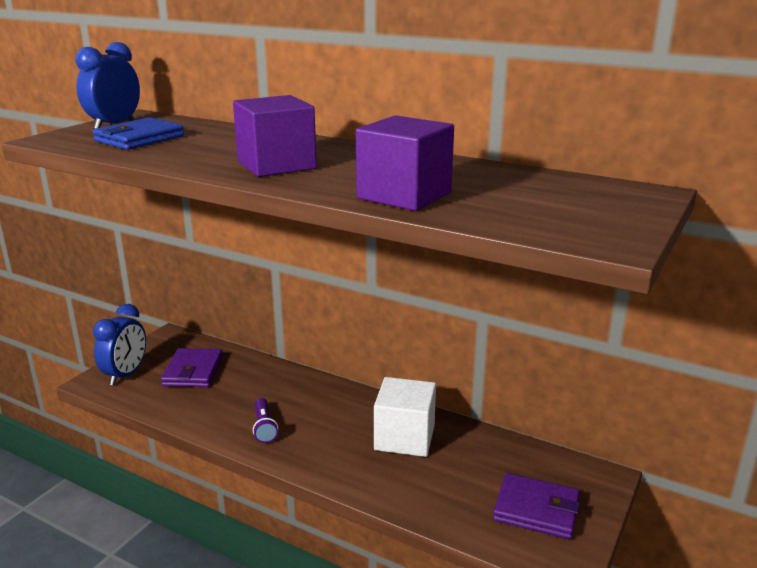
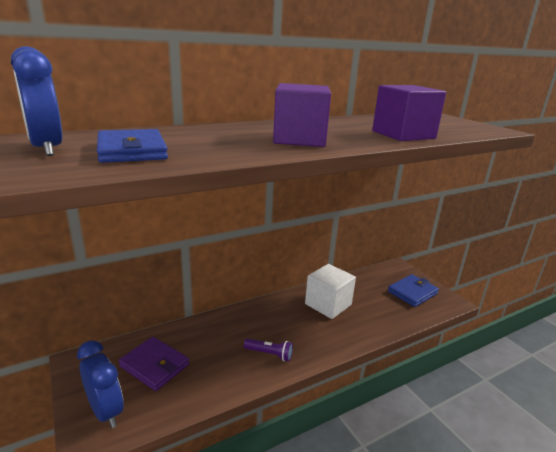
camera: 60 degrees left, 0 degrees up
(536, 510) = (412, 292): purple wallet -> blue wallet

